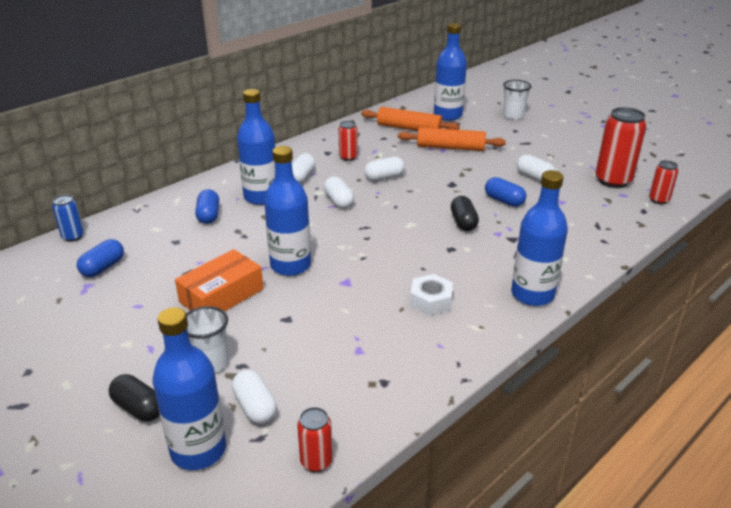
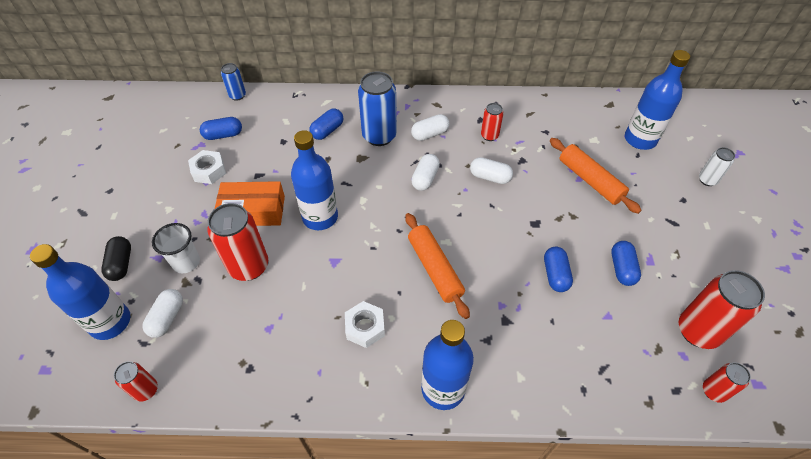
camera: 45 degrees right, 20 degrees up
(129, 297) = (209, 171): none -> white nut
(261, 197) = (379, 136): blue bottle -> blue can
(277, 328) = (249, 266): none -> red can
(409, 128) = (582, 134): orange rolling pin -> orange rolling pin (435, 269)
(463, 222) = (489, 271): black capsule -> none
(513, 116) = (707, 180): white cup -> white can
(534, 177) = (622, 268): white capsule -> blue capsule

